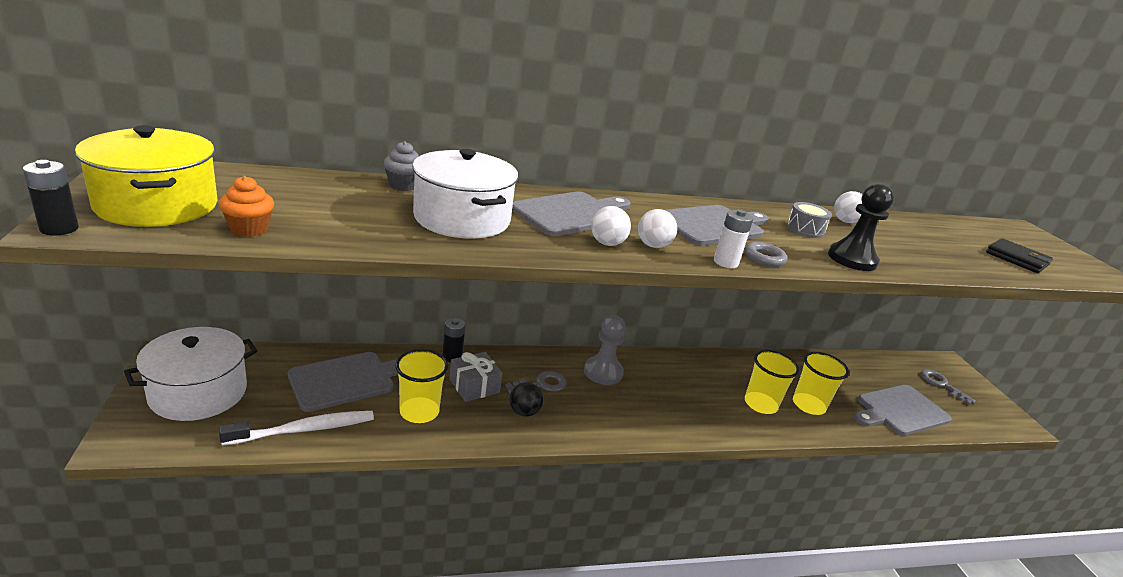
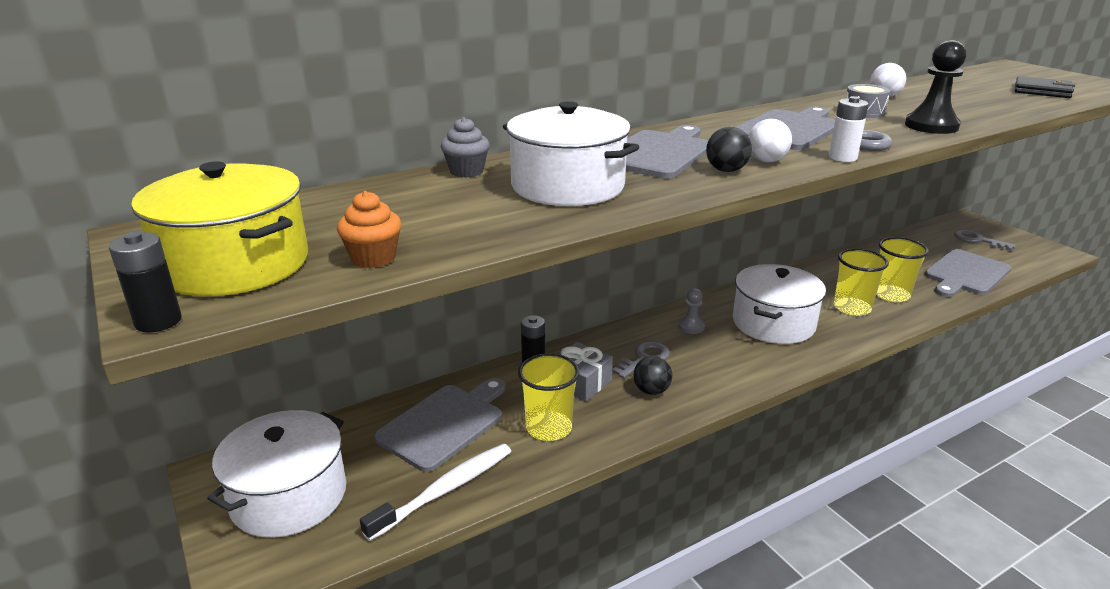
camera: 15 degrees left, 0 degrees up
(603, 372) = (691, 327): grey pawn -> grey pawn, size x0.58
(607, 243) = (726, 170): white ball -> black ball
(677, 393) = (773, 323): none -> white pot

